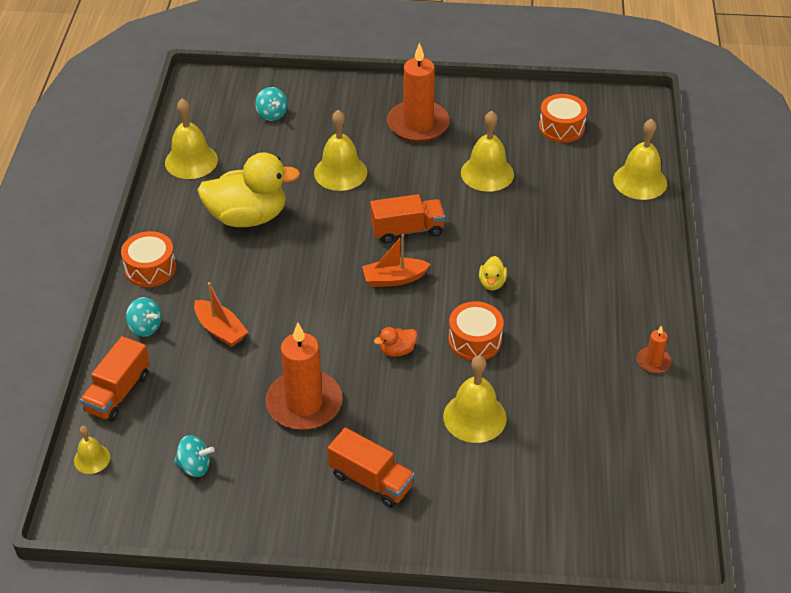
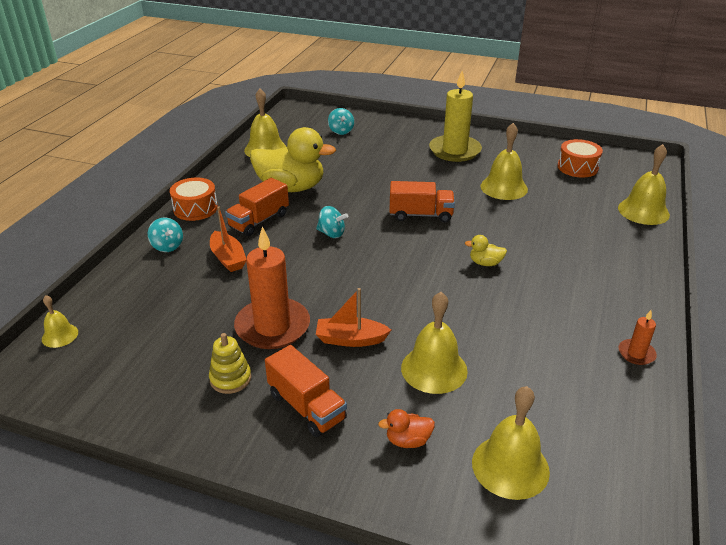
camera: 15 degrees right, 10 degrees down
(118, 393) = (115, 289): orange truck -> orange truck (259, 221)
(194, 466) = (145, 359): turquoise spinning top -> turquoise spinning top (331, 233)
(288, 468) = (230, 379): none -> yellow stacking toy
(340, 172) = (379, 171): yellow bell -> yellow bell (510, 466)
(394, 279) = (396, 246): orange boat -> orange boat (350, 339)
(397, 350) = (378, 300): orange duck -> orange duck (408, 440)
(418, 124) = (454, 151): orange candle -> yellow candle
(475, 340) = (455, 304): orange drum -> none
(492, 283) = (485, 263): yellow duck -> yellow duck turned 75 degrees clockwise

